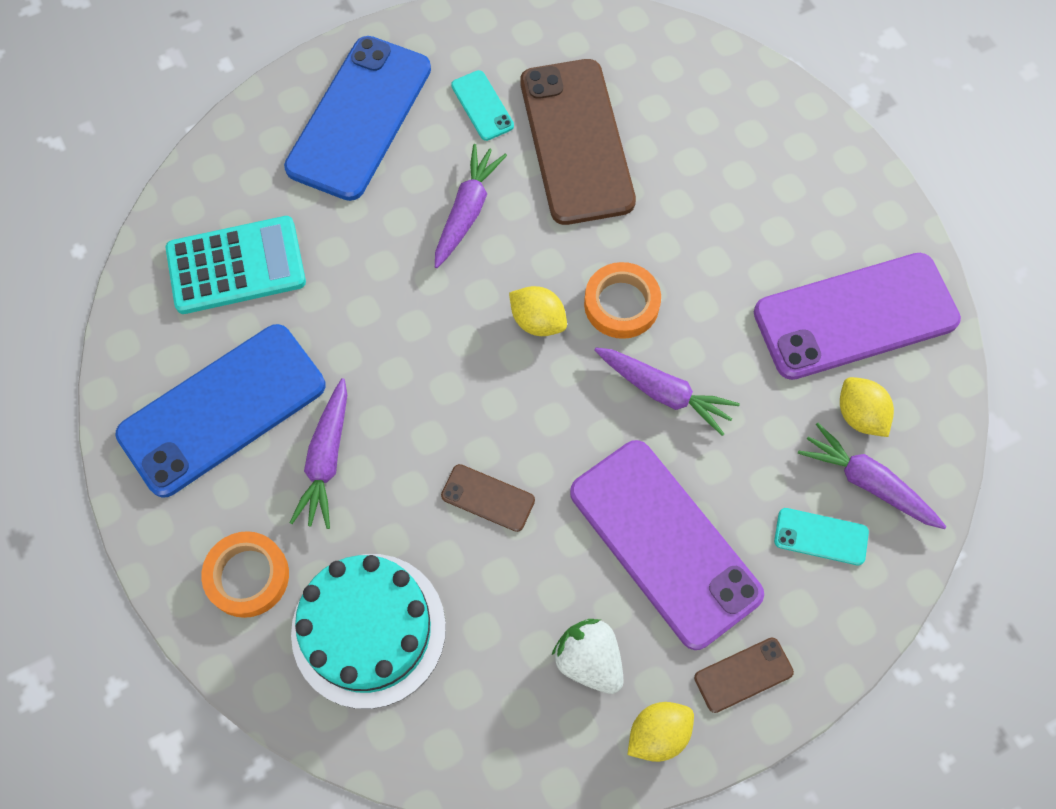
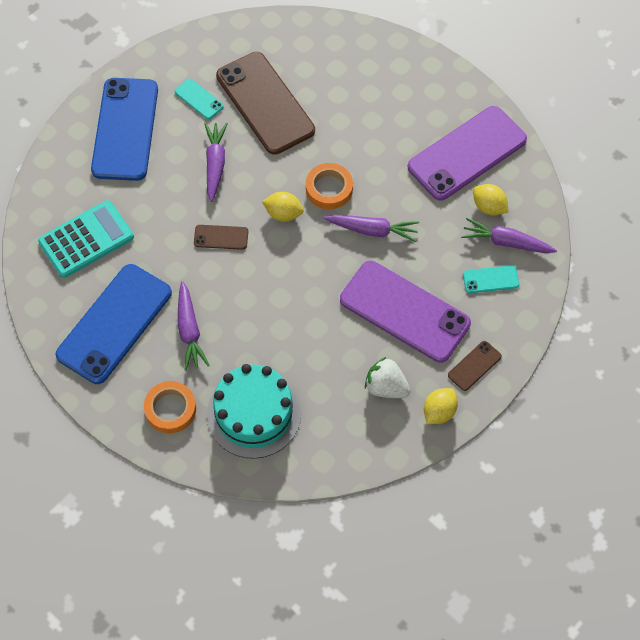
camera: 20 degrees left, 5 degrees down
(488, 498) = (294, 321): brown phone -> brown phone (221, 237)

